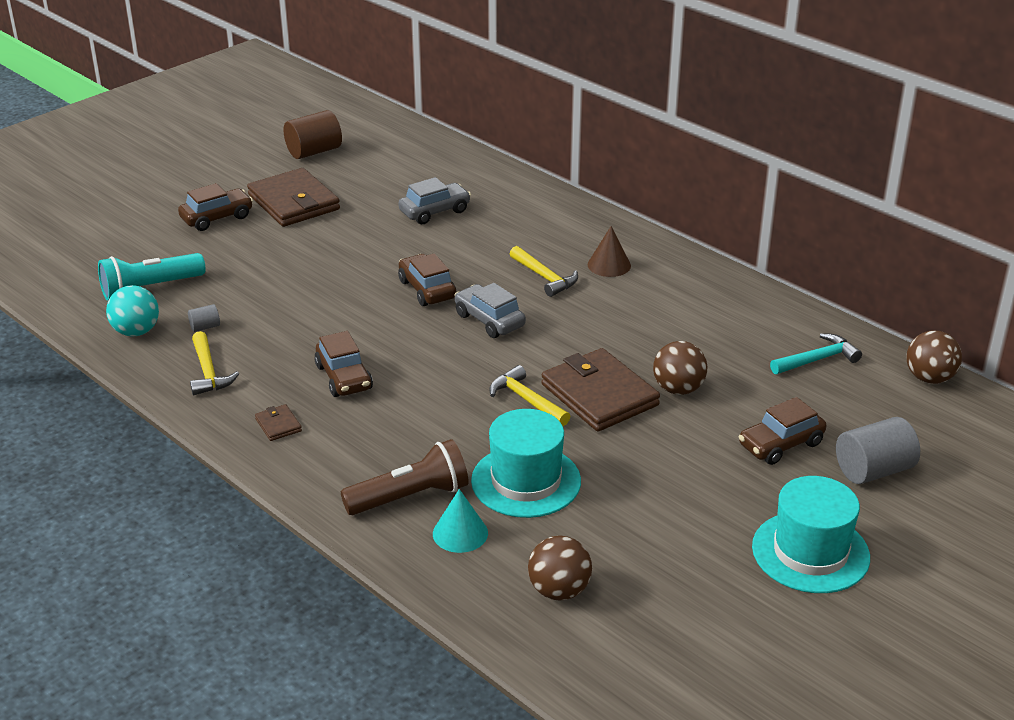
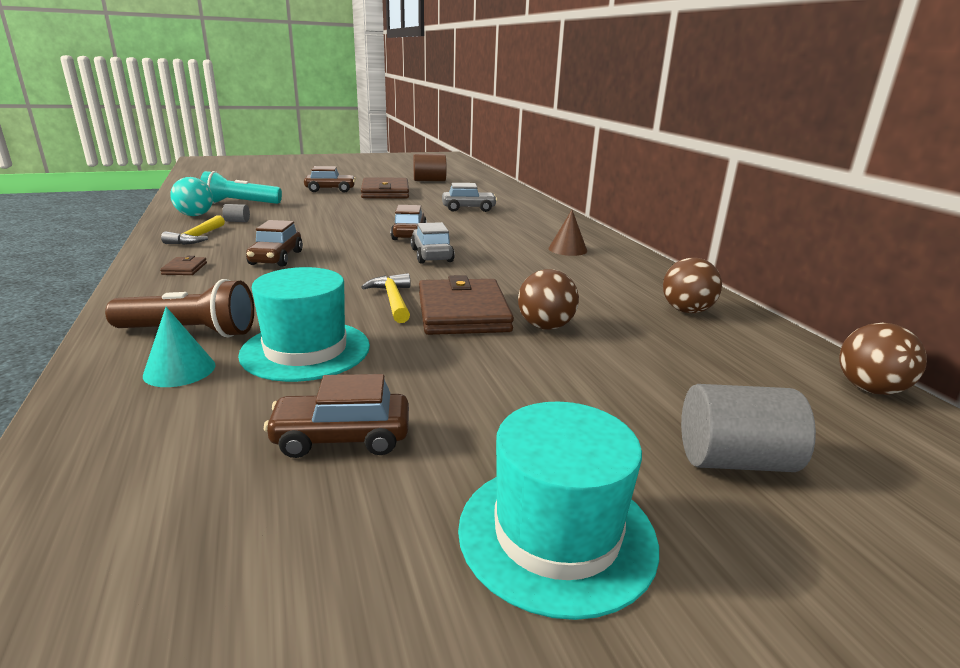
camera: 25 degrees right, 10 degrees down
(544, 277) = (506, 245): yellow hammer -> none
(559, 591) = (177, 456): brown ball -> brown ball (686, 311)
(780, 444) = (620, 397): brown car -> brown car (341, 438)
(817, 360) = (724, 341): turquoise hammer -> none

